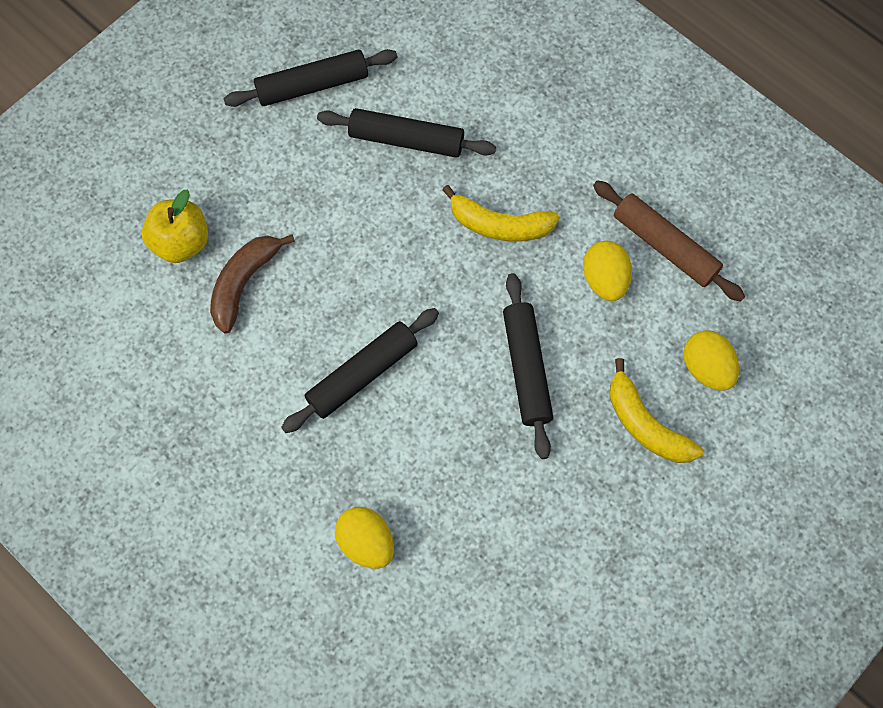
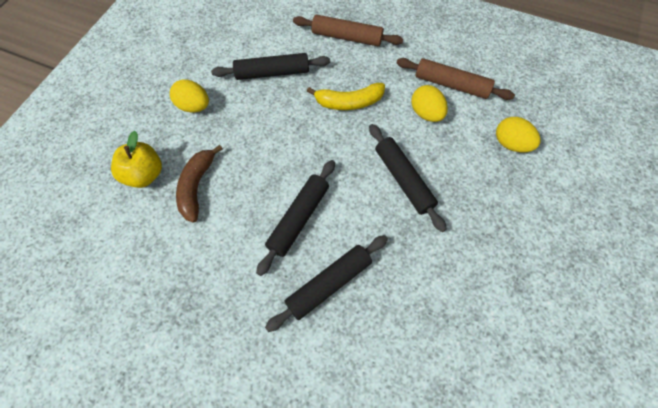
camera: 20 degrees left, 5 degrees down
(312, 85) = (202, 60): black rolling pin -> black rolling pin (329, 284)
(366, 542) = (346, 333): yellow egg -> yellow egg (194, 106)
(541, 114) = (346, 37): none -> brown rolling pin
(645, 424) = (492, 188): yellow banana -> none

